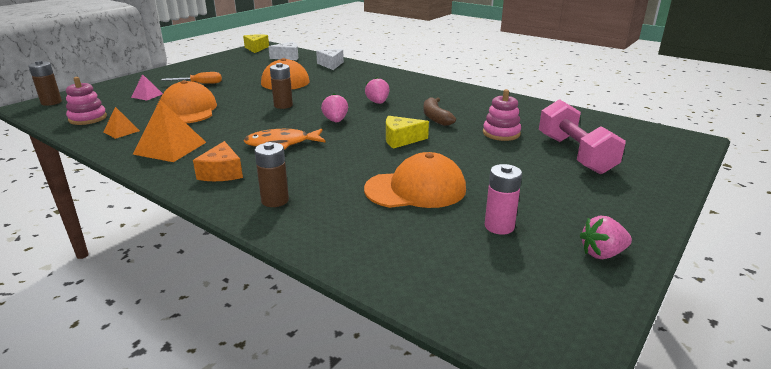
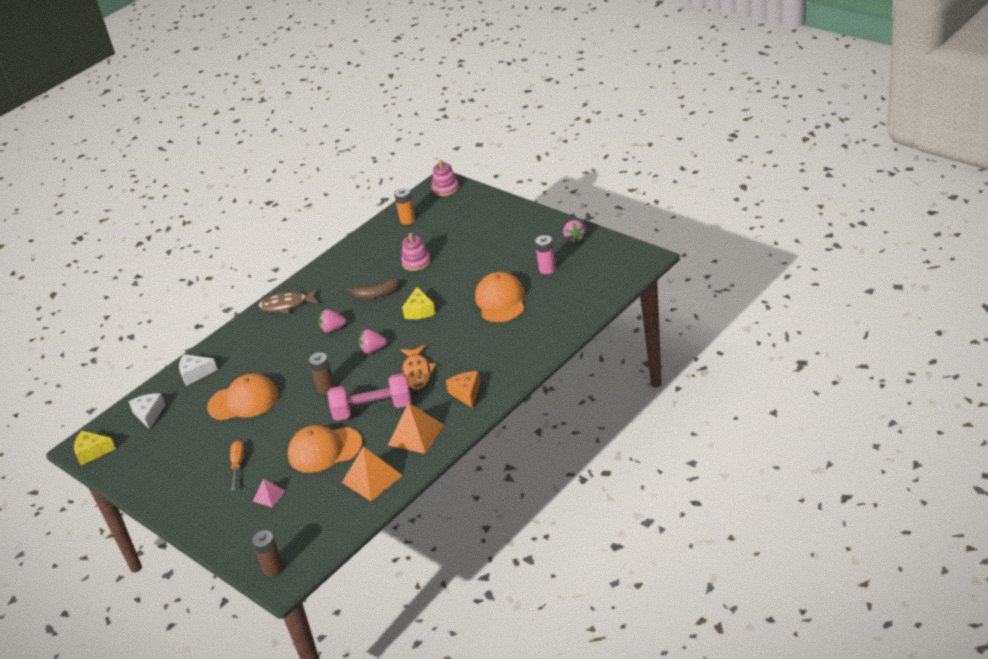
camera: 80 degrees left, 10 degrees up
(88, 118) = (332, 516): pink stacking toy -> pink stacking toy (445, 188)
(121, 131) = (372, 479): orange pyramid -> orange pyramid, size x1.82
(222, 173) = (466, 393): orange cheese -> orange cheese turned 105 degrees counterclockwise
(275, 200) = (510, 359): brown battery -> none
(421, 84) = (287, 305): none -> brown fish
(575, 154) = (457, 233): pink dumbbell -> pink dumbbell (373, 409)
(590, 125) = (408, 220): none -> orange battery

